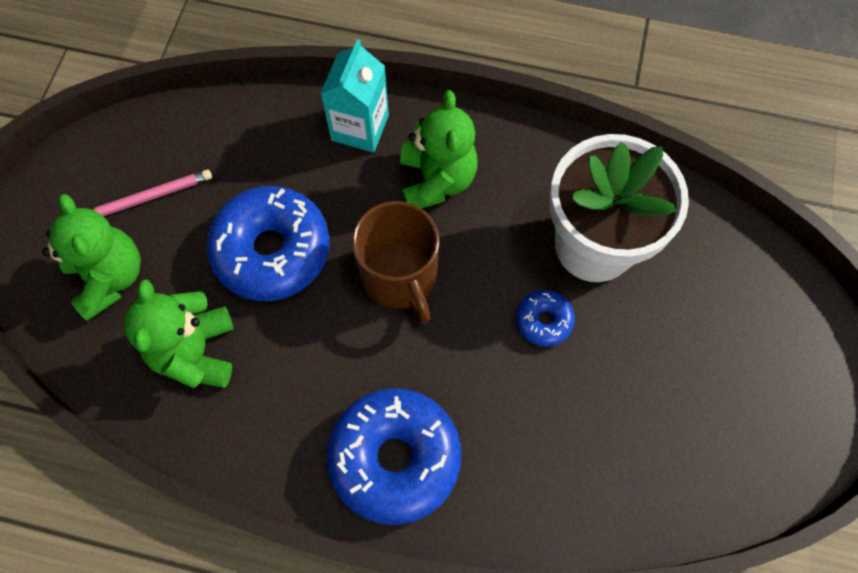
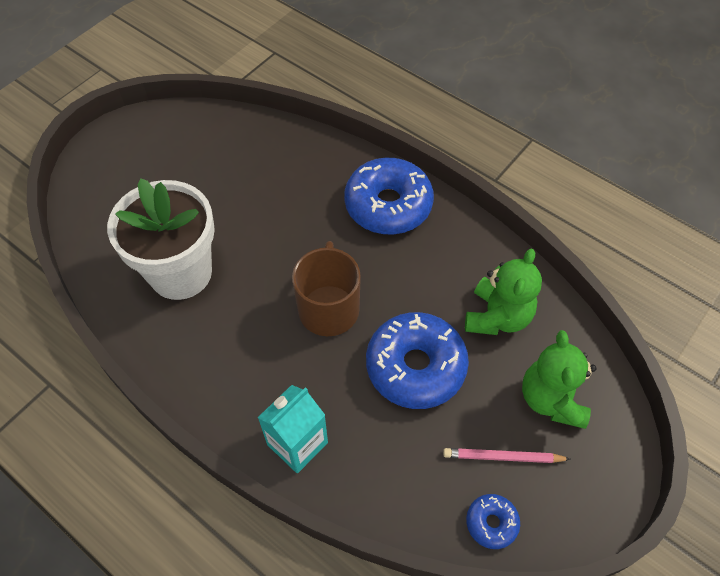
camera: 155 degrees left, 10 degrees down
(436, 180) = (261, 368): green teddy bear -> none
(543, 321) = (249, 241): blue donut -> blue donut (491, 523)

